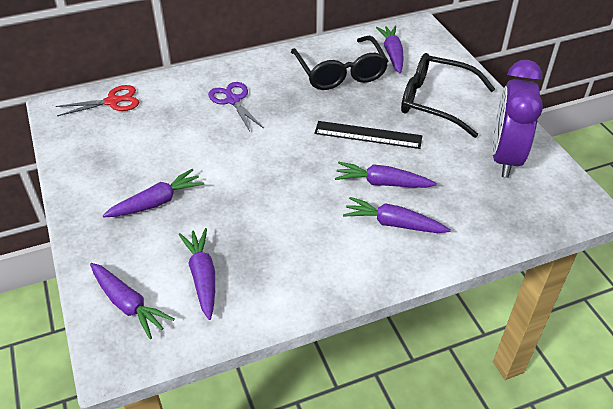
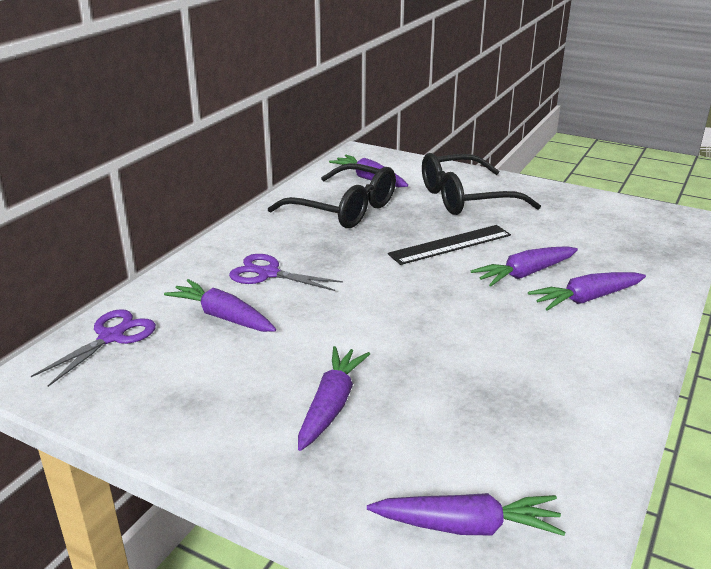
camera: 40 degrees left, 15 degrees down
(112, 101) = (111, 337): red scissors -> purple scissors
(202, 277) = (499, 444): purple carrot -> purple carrot (223, 316)
(505, 157) = (582, 213): purple clock -> none

